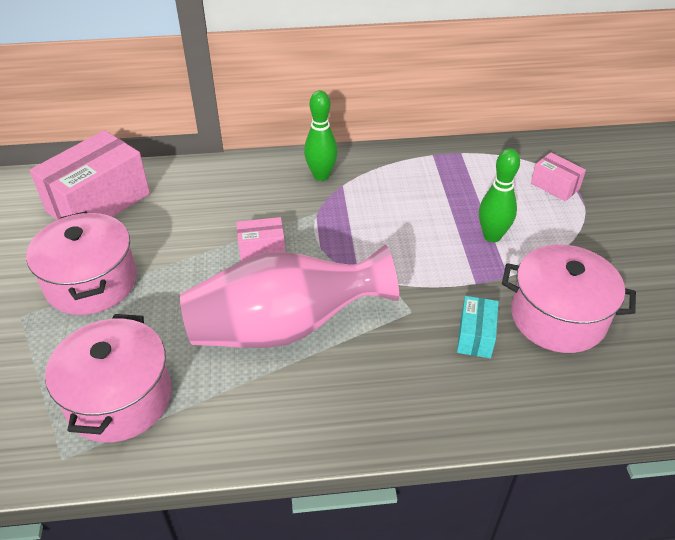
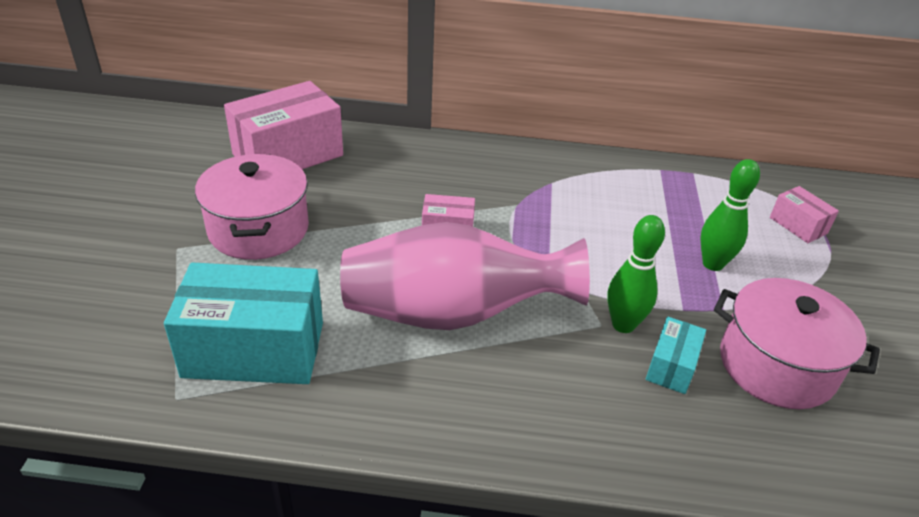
camera: 10 degrees right, 5 degrees down
(119, 398) = (254, 349): pink pot -> turquoise box
(321, 175) = (530, 169): green bowling pin -> green bowling pin (623, 325)

